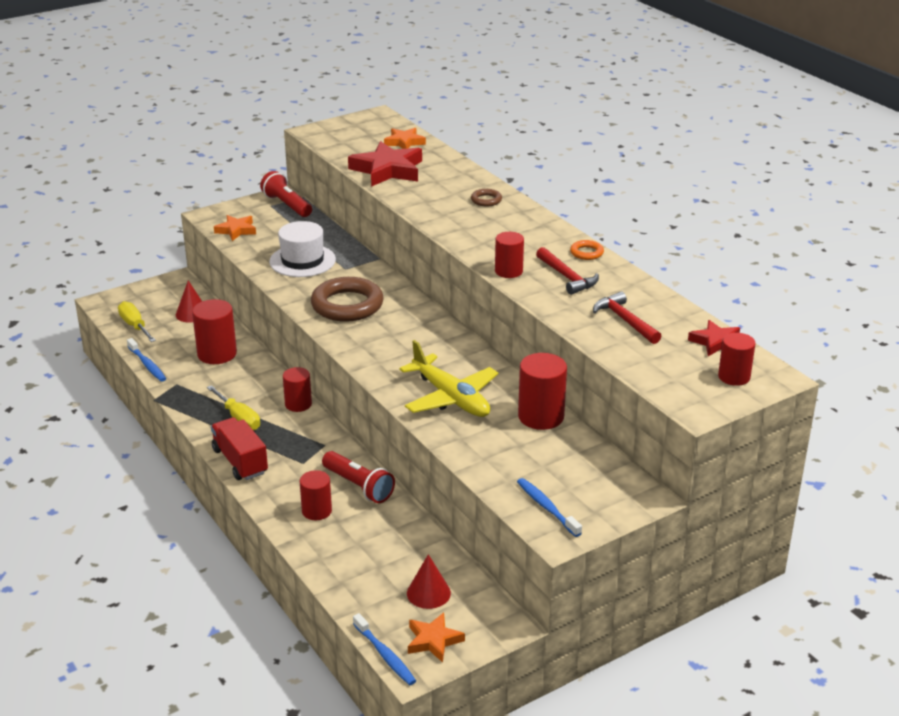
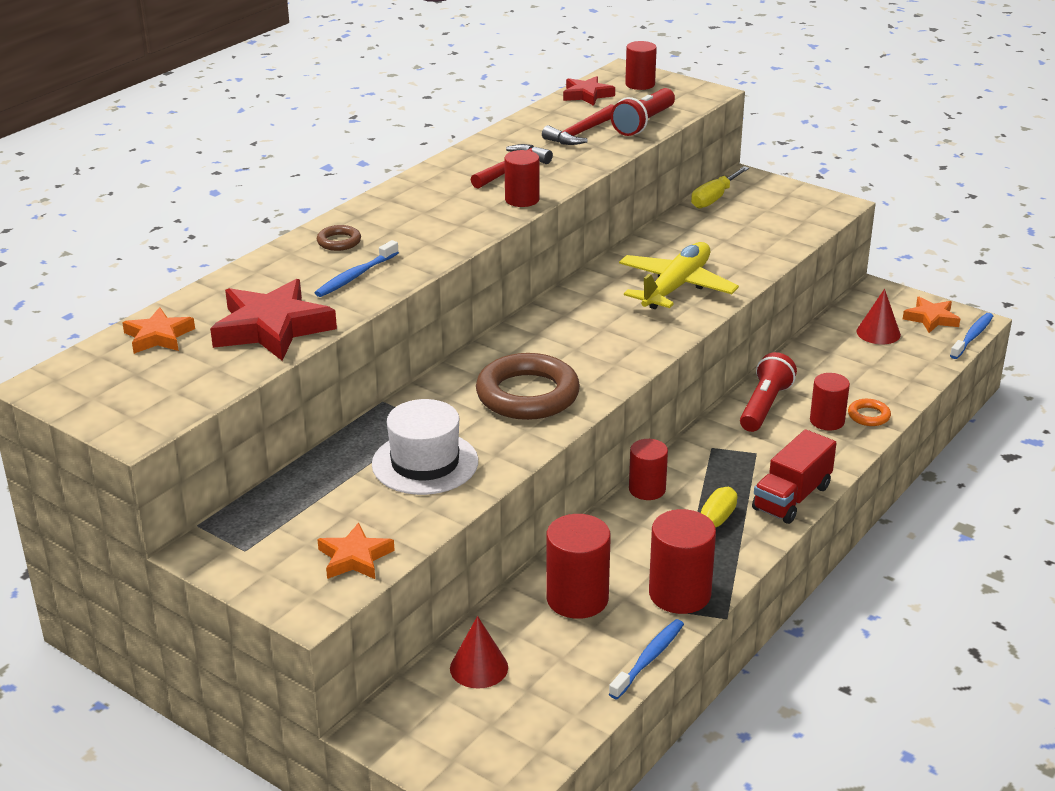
camera: 110 degrees left, 0 degrees up
(135, 326) = (551, 719): yellow screwdriver -> yellow screwdriver (714, 198)
(287, 205) = (237, 532): red flashlight -> red flashlight (643, 123)
(541, 416) = (668, 237): red cylinder -> red cylinder (679, 594)
(547, 507) = (803, 214): blue toothbrush -> blue toothbrush (355, 276)
(586, 253) = (447, 167): orange ring -> orange ring (868, 416)

